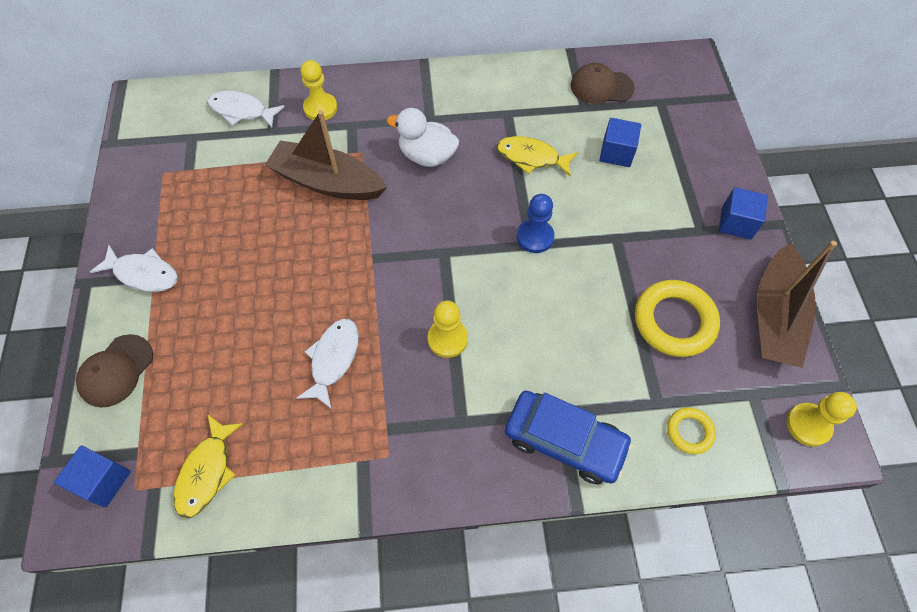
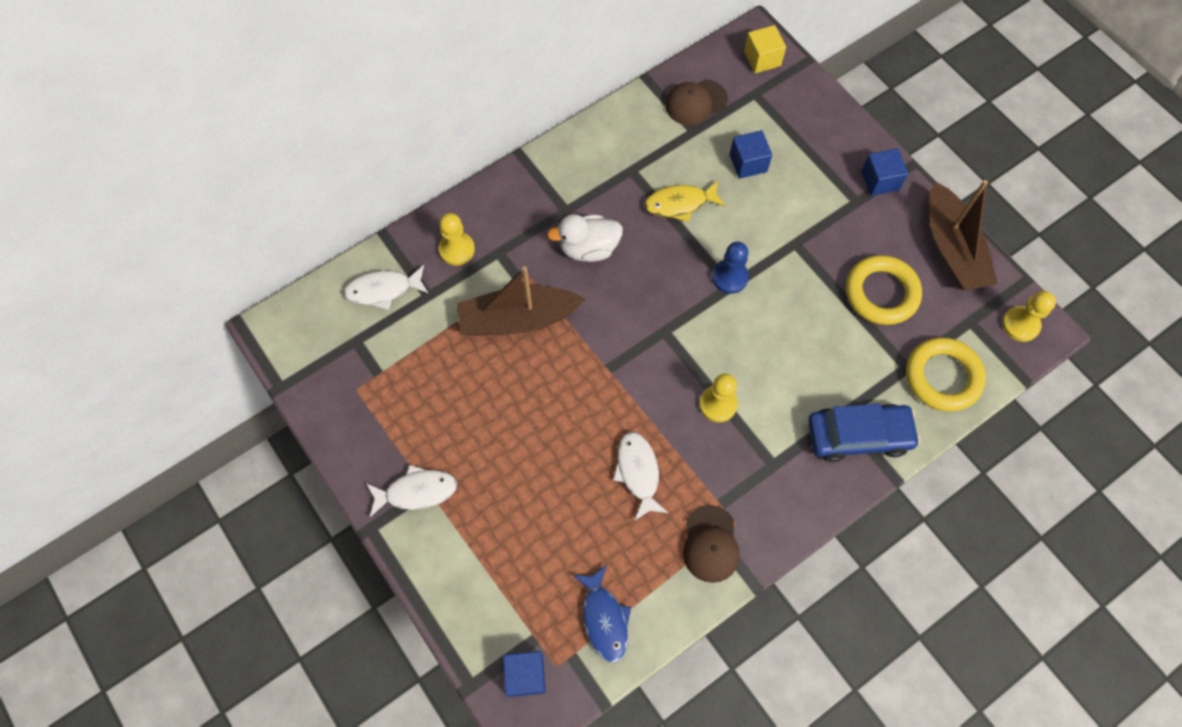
camera: 30 degrees left, 5 degrees up
(116, 371) = (462, 585): brown cap -> brown cap (710, 544)
(207, 472) = (604, 619): yellow fish -> blue fish
(685, 78) = (762, 59): none -> yellow cube
(689, 432) = (942, 377): yellow ring -> yellow ring, size x1.90

